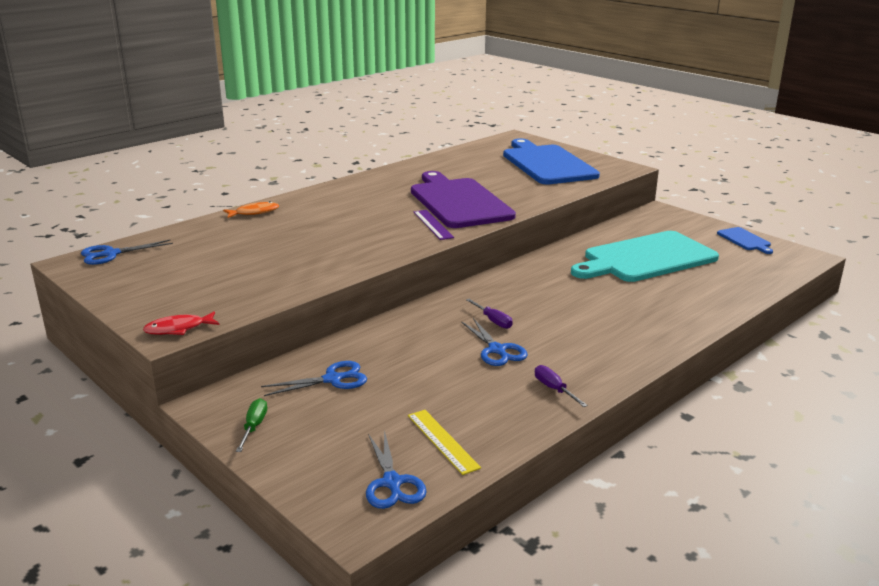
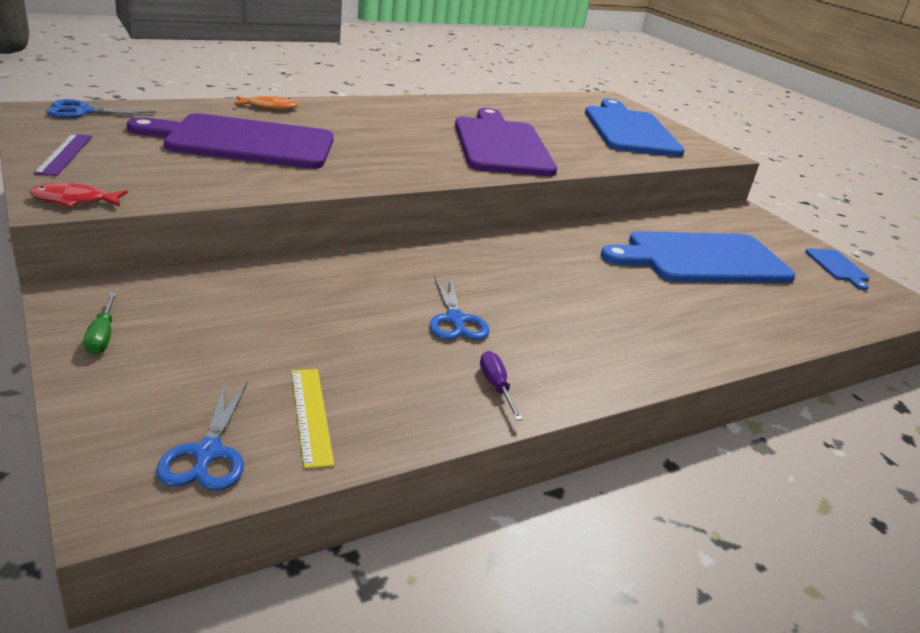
camera: 10 degrees right, 5 degrees up
(254, 427) = (102, 336): green screwdriver -> green screwdriver turned 150 degrees clockwise
(262, 249) = (244, 142): none -> purple cutting board
(333, 379) = (237, 304): blue scissors -> none
(433, 224) = (454, 161): purple ruler -> purple ruler (64, 154)
(493, 321) = (473, 285): purple screwdriver -> none
(646, 258) = (702, 259): turquoise cutting board -> blue cutting board

